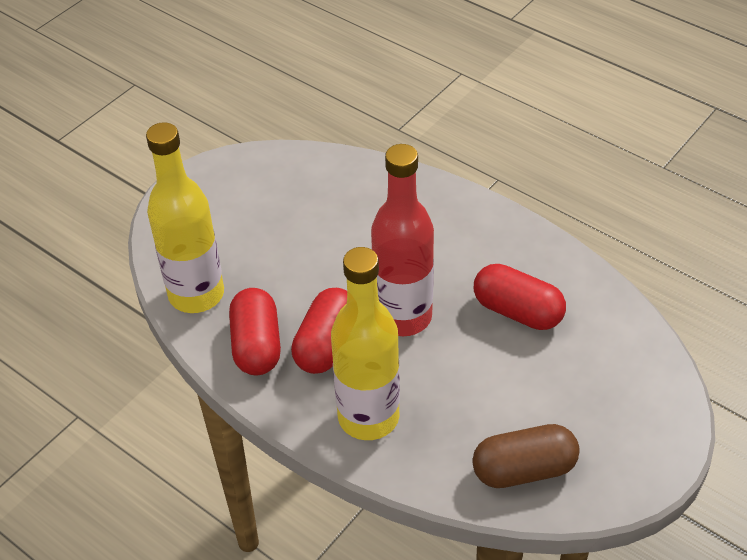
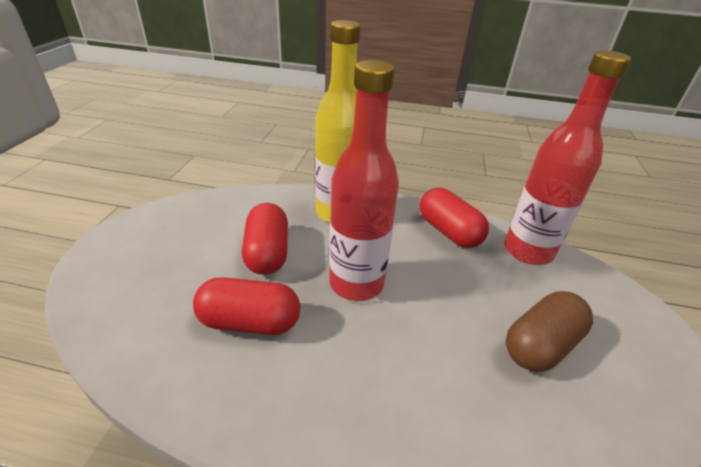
camera: 150 degrees right, 10 degrees down
(196, 294) = (528, 251): yellow bottle -> red bottle
(326, 344) = (401, 246): red capsule -> red capsule (267, 253)
(524, 470) = (217, 212): brown capsule -> brown capsule (540, 345)

